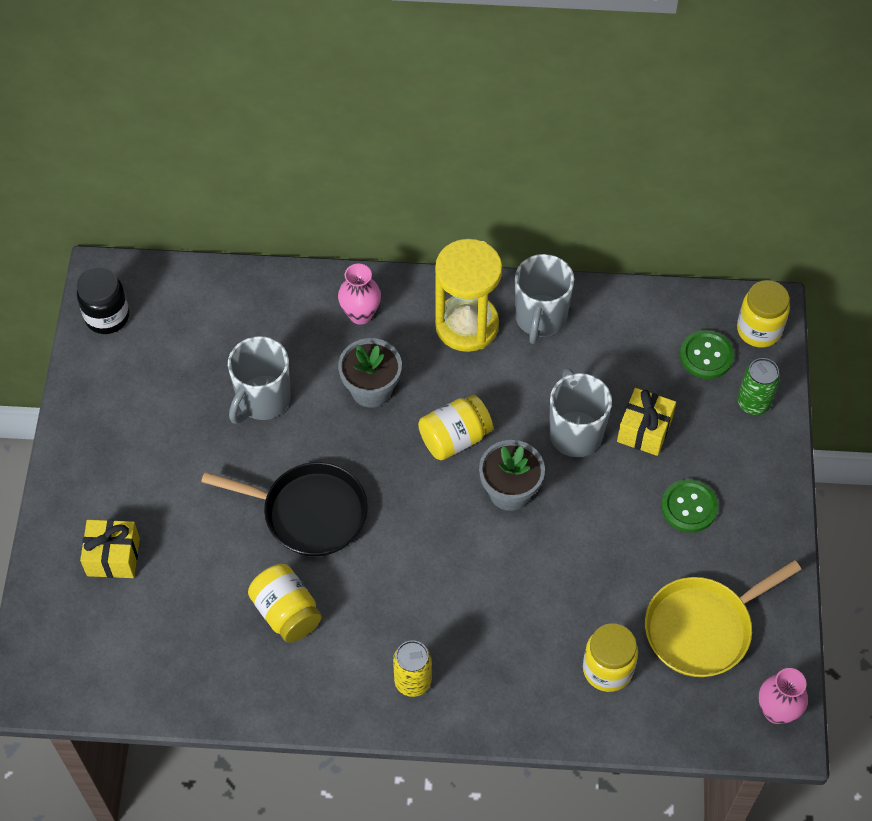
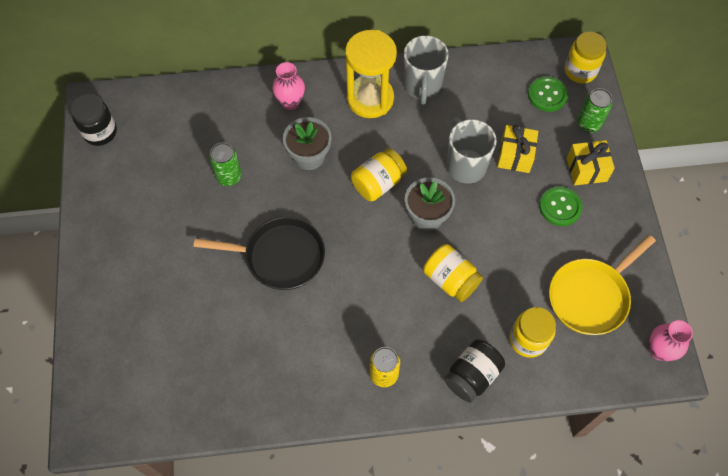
camera: 10 degrees left, 5 degrees up
(113, 557) = (135, 315): yellow gift -> yellow gift (586, 169)
(262, 400) = (229, 177): grey mug -> green can
(286, 612) = (277, 336): yellow jar -> yellow jar (450, 279)
(525, 702) = (472, 375): none -> black jar

